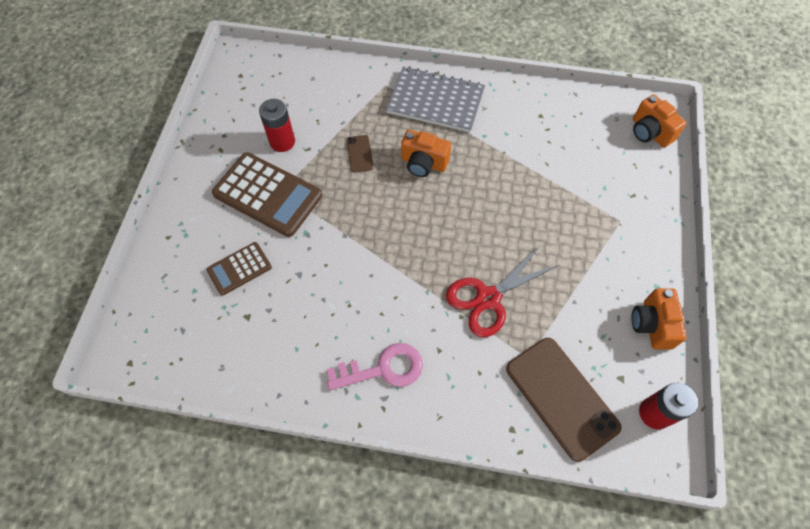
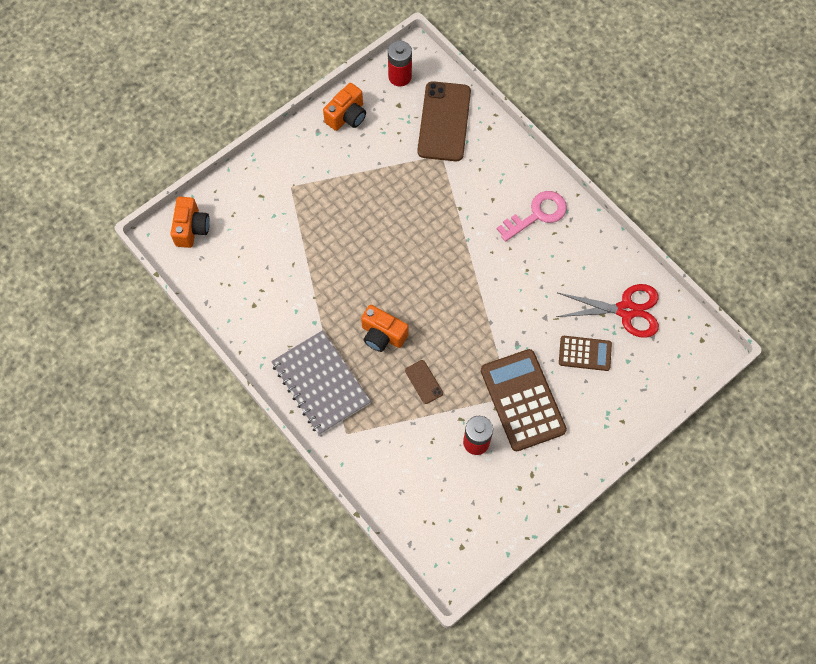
camera: 140 degrees left, 5 degrees up
(359, 154) = (424, 382): brown phone -> brown phone turned 60 degrees counterclockwise
(383, 369) = (537, 214): pink key -> pink key turned 120 degrees clockwise
(423, 163) = (382, 335): orange camera -> orange camera turned 150 degrees clockwise
(488, 298) = (431, 206): red scissors -> red scissors (626, 310)

